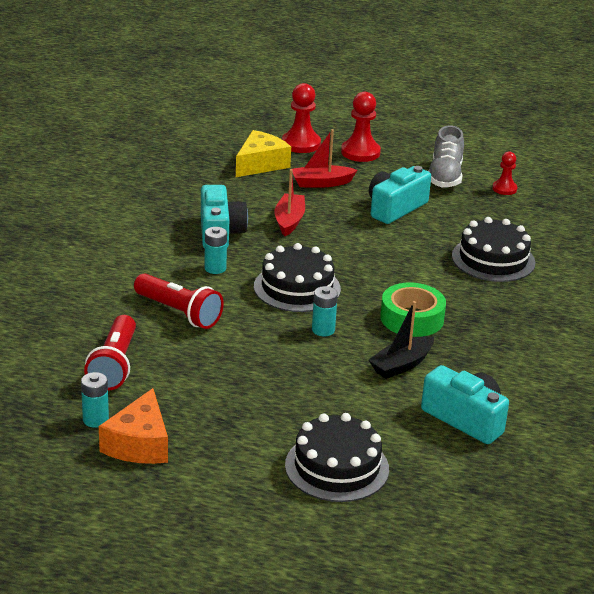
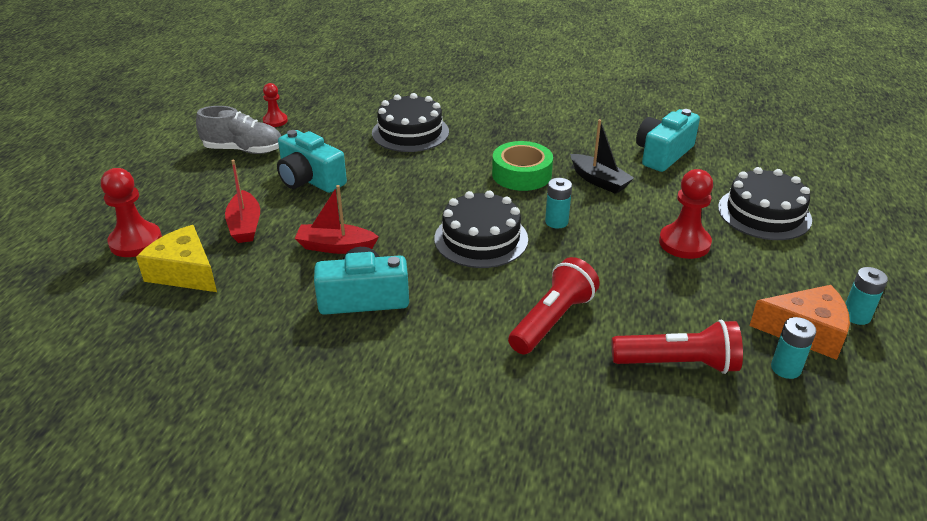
camera: 90 degrees left, 5 degrees up
(215, 268) = (449, 297): turquoise battery -> turquoise battery (856, 316)
(360, 152) = (173, 199): red pawn -> red pawn (684, 243)

